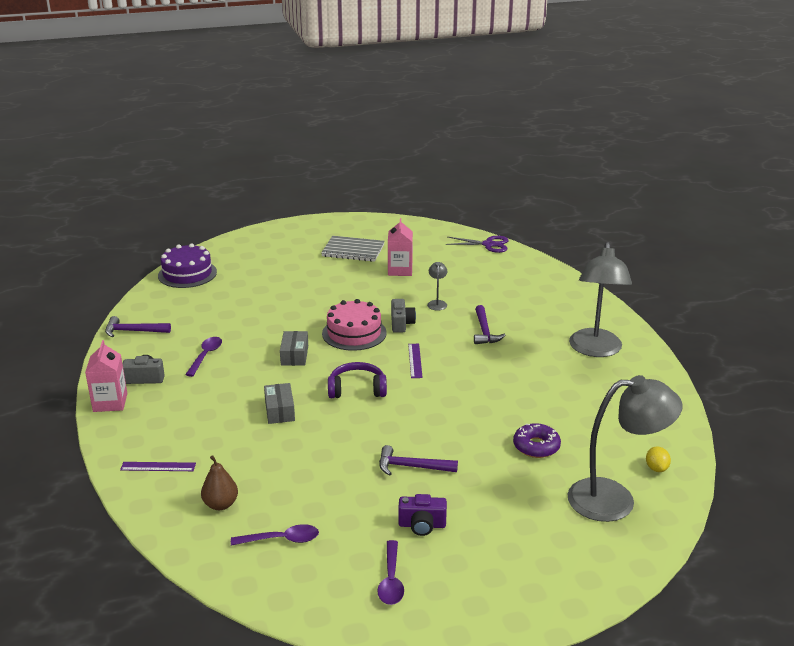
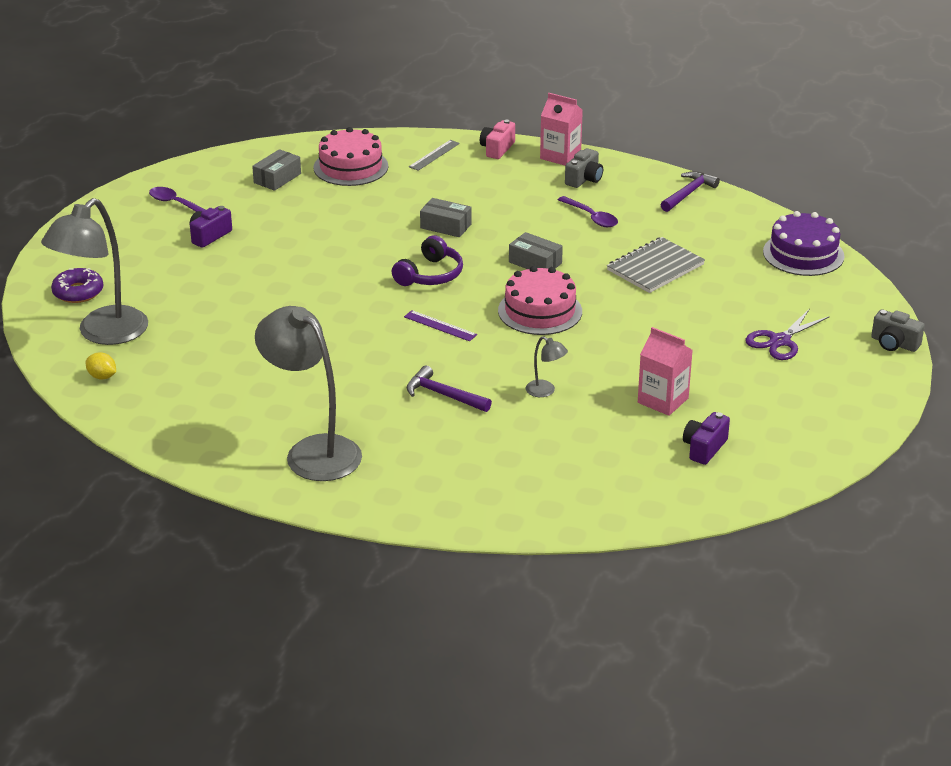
camera: 125 degrees right, 5 degrees up
(120, 438) = (497, 149): none -> pink camera
(158, 466) = (434, 155): purple ruler -> grey ruler
(221, 504) = (350, 167): brown pear -> pink cake
(281, 539) = (277, 178): purple spoon -> grey box
(353, 250) = (760, 387): grey notebook -> grey notebook (655, 267)
(401, 324) = (525, 347): grey camera -> grey camera (894, 344)
(411, 467) = (281, 258): purple hammer -> none
(427, 249) = (704, 448): none -> purple camera
(488, 244) = (667, 509): purple scissors -> purple scissors (780, 341)
(536, 446) = (219, 330): purple donut -> purple donut (78, 292)

